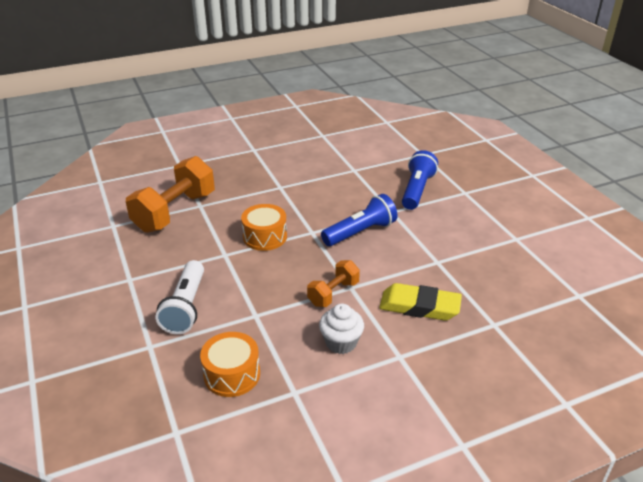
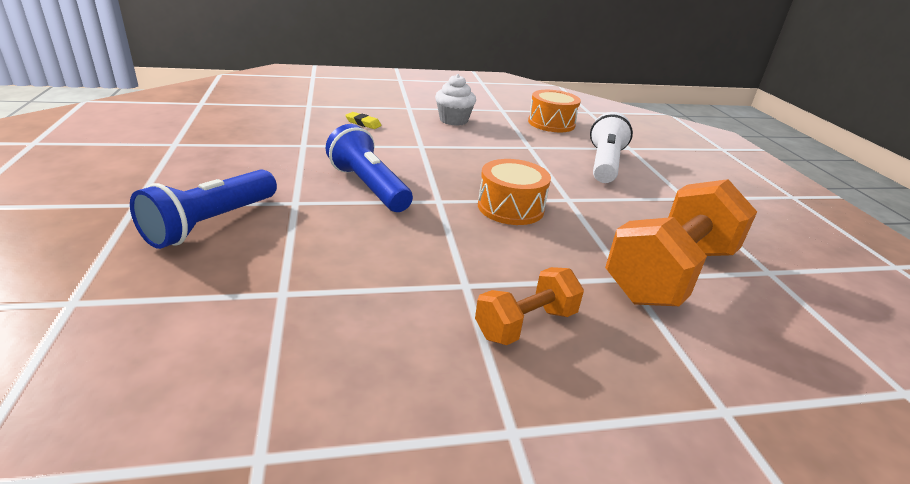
camera: 170 degrees left, 5 degrees down
(333, 293) = (443, 145): orange dumbbell -> orange dumbbell (525, 324)
(360, 232) = (368, 187): blue flashlight -> blue flashlight turned 75 degrees clockwise
(419, 307) = (363, 123): yellow eraser -> yellow eraser, size x0.45

